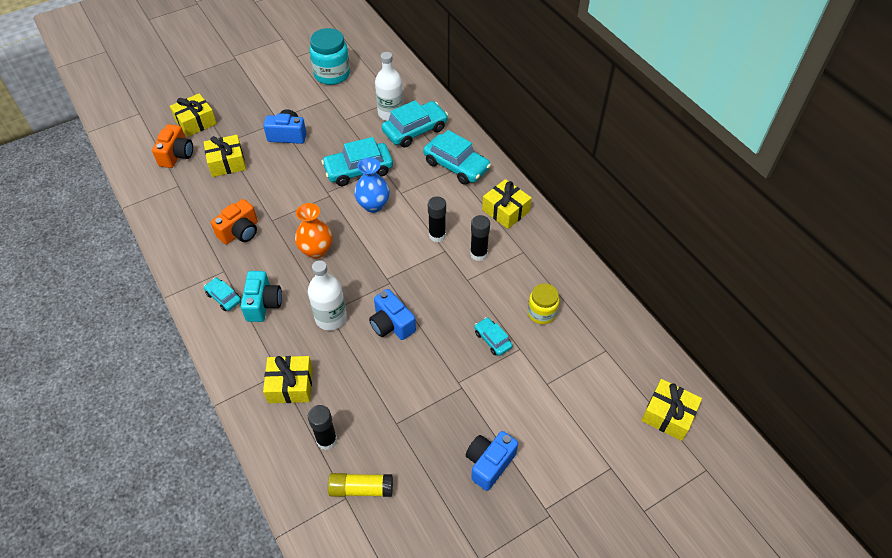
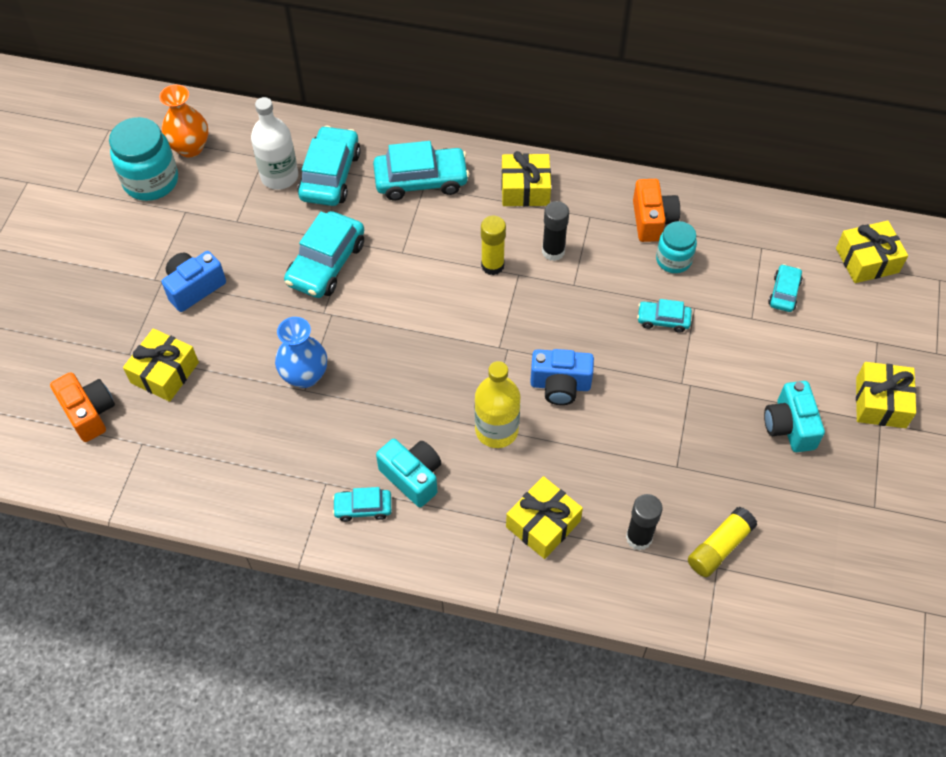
camera: 45 degrees left, 5 degrees up
(196, 122) = (57, 359): yellow gift -> yellow gift (880, 402)
(240, 232) = (287, 431): orange camera -> orange camera (652, 220)
(316, 250) = (394, 380): orange vase -> orange vase (190, 148)
(331, 318) = (496, 430): white bottle -> yellow bottle
(373, 205) = (390, 287): blue vase -> blue vase (305, 376)
(437, 235) = (492, 265): black glue stick -> yellow glue stick
(489, 463) = (789, 426): blue camera -> turquoise camera
(541, 313) = (673, 260): yellow jar -> turquoise jar
(586, 387) = (784, 293): none -> turquoise car

